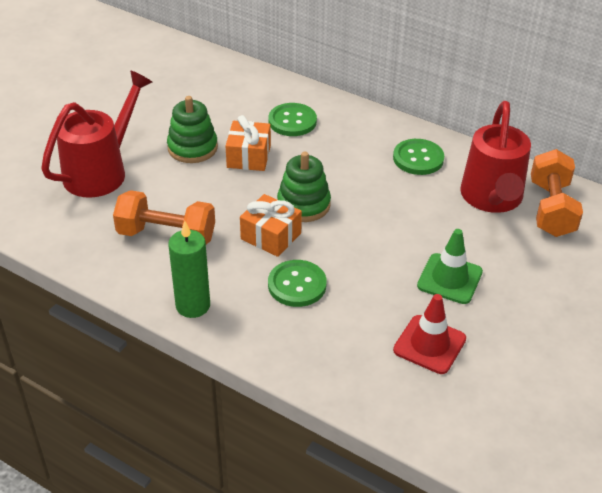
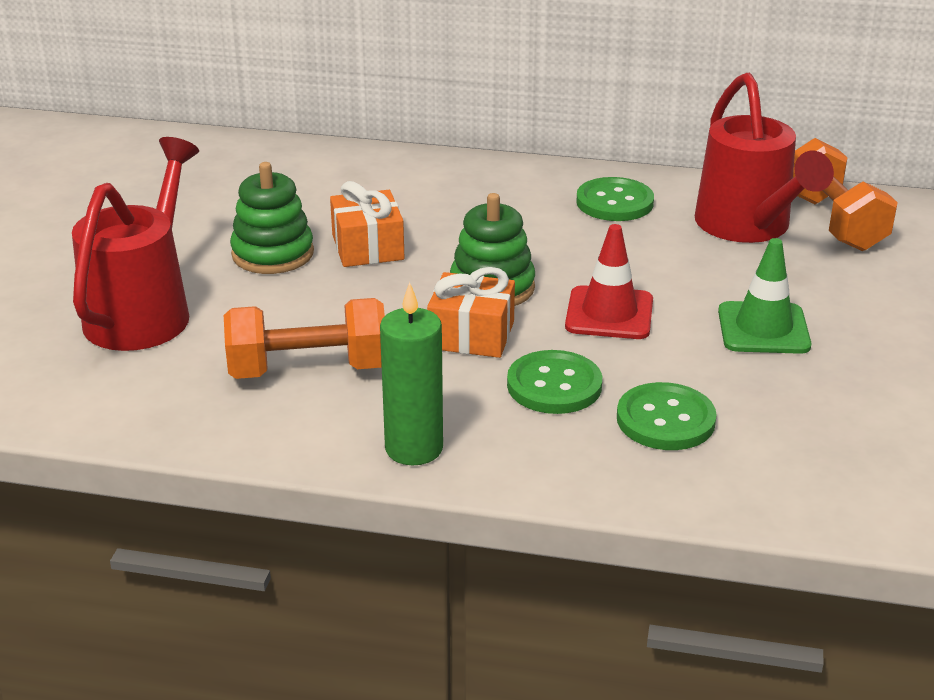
camera: 20 degrees left, 10 degrees down
(292, 121) = (403, 194): green button -> green button (665, 420)
(429, 344) = (796, 411): red traffic cone -> red traffic cone (609, 313)

